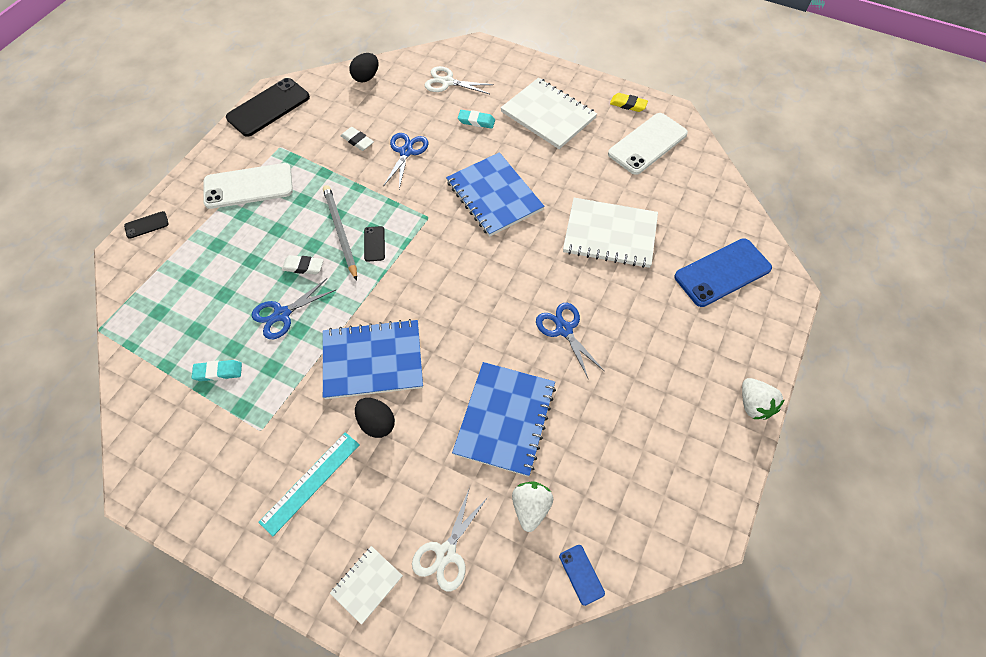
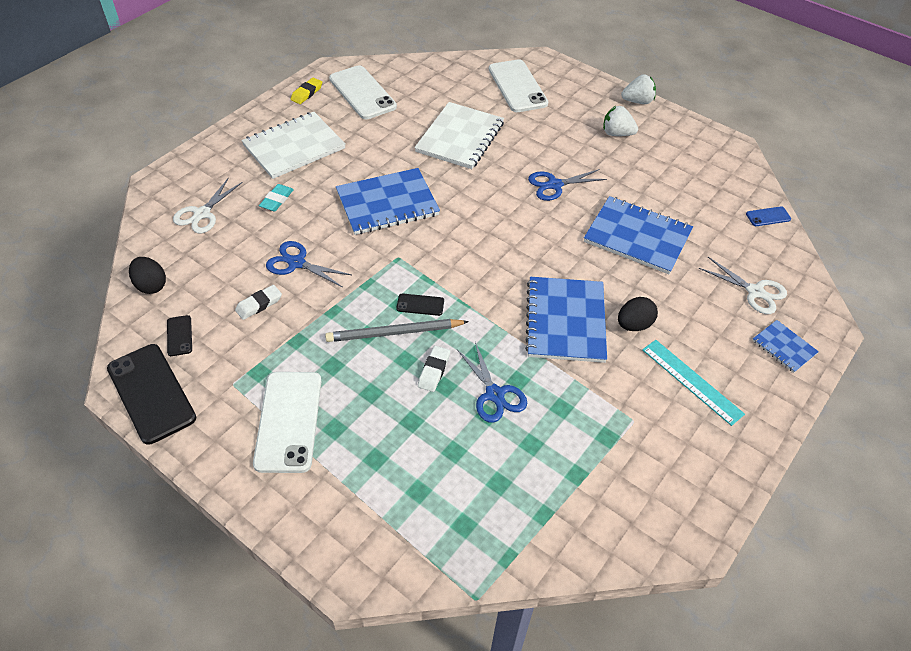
camera: 80 degrees left, 10 degrees down
(146, 225) = (313, 545): black phone -> black phone (179, 336)
(218, 372) = (559, 459): turquoise eraser -> none
(367, 584) = (784, 347): white notebook -> blue notebook
(530, 507) = (716, 235): white strawberry -> white strawberry (617, 133)
(722, 272) = (517, 86): blue phone -> white phone

